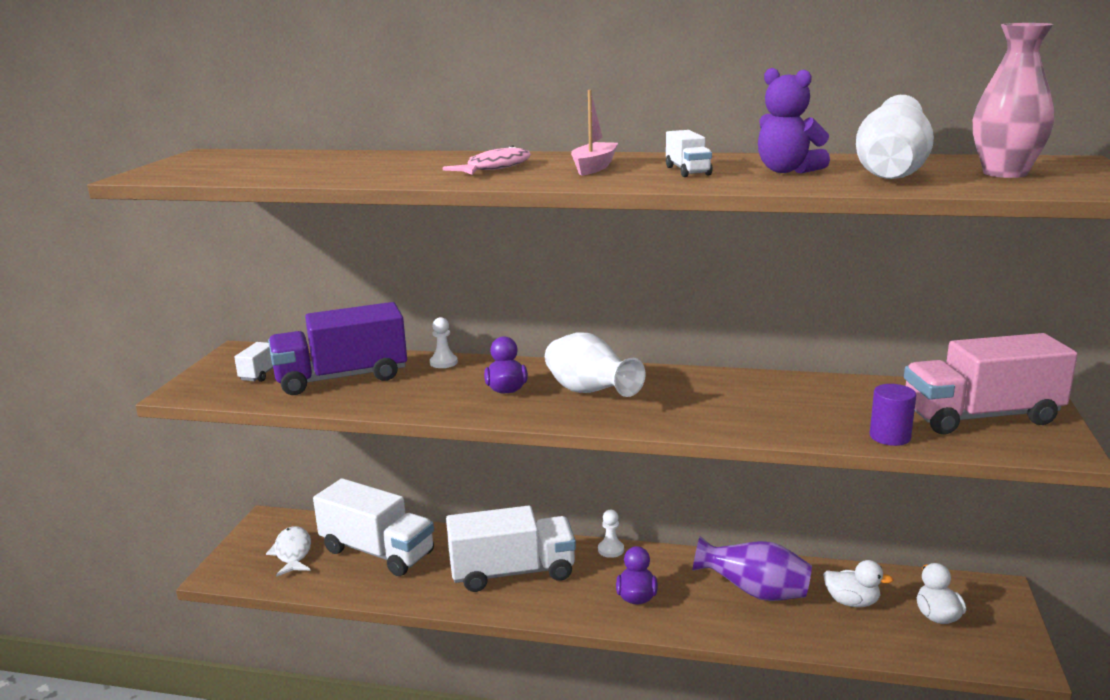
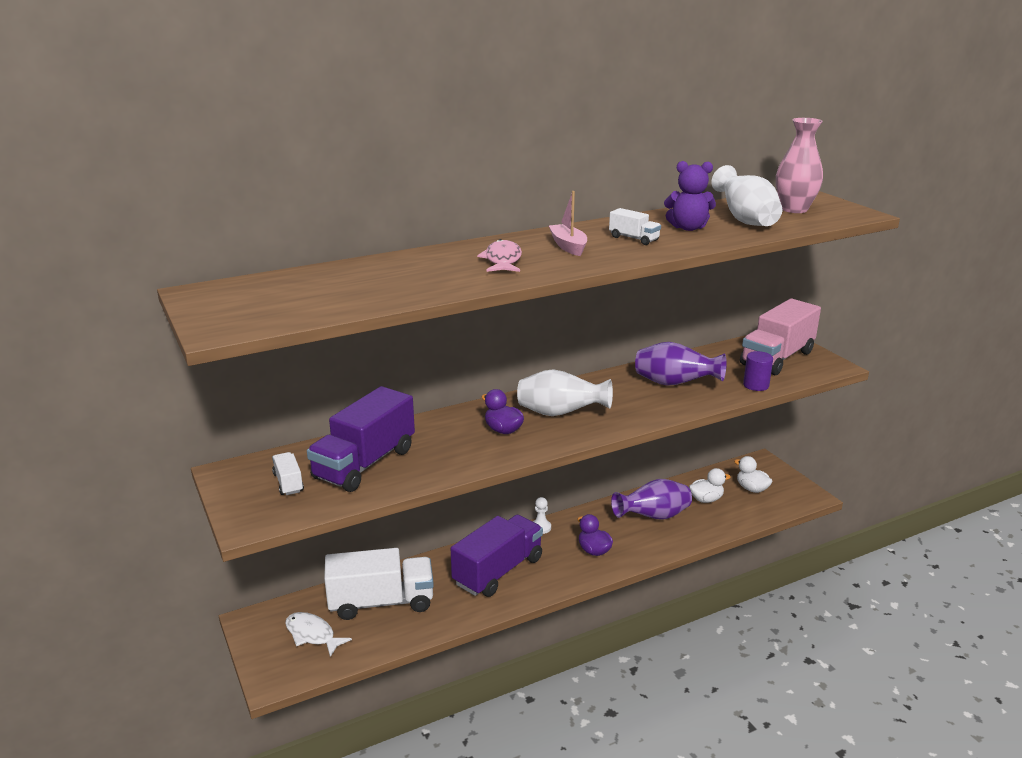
camera: 40 degrees left, 5 degrees up
(443, 362) = (421, 425): white pawn -> none
(512, 572) = (498, 571): white truck -> purple truck
(777, 404) = (674, 384): none -> purple vase

